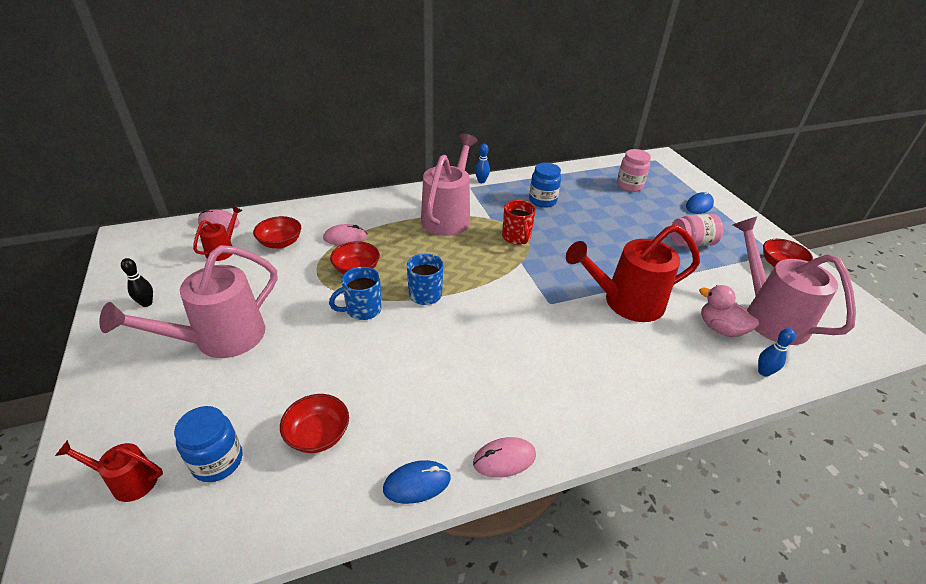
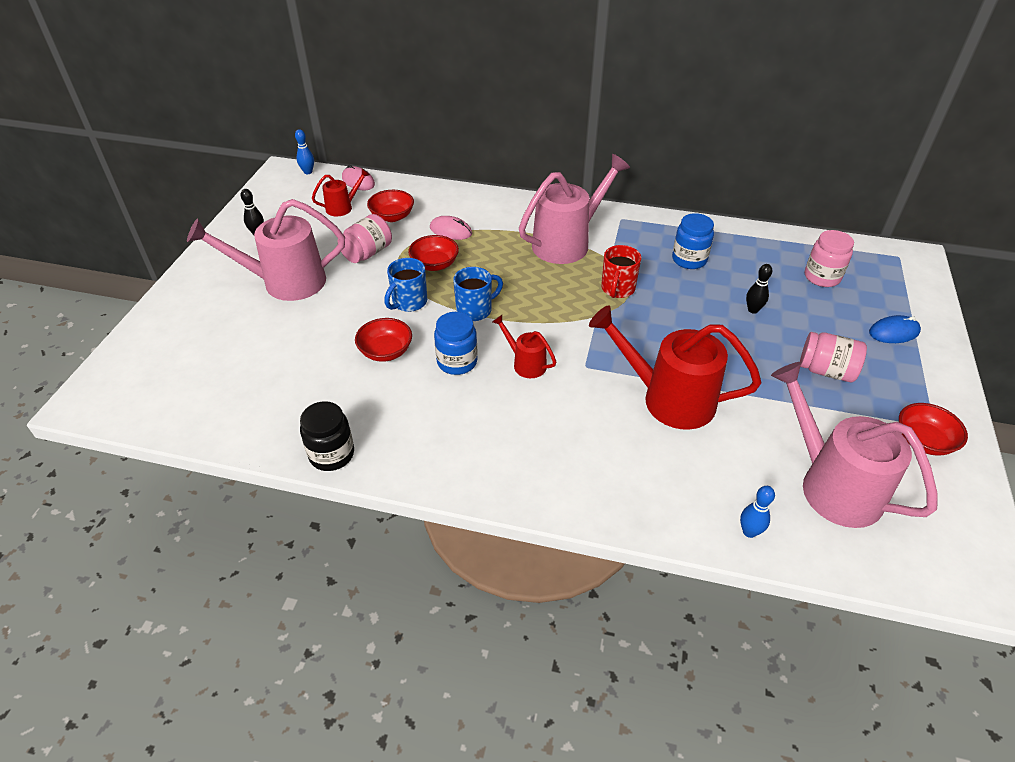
camera: 35 degrees right, 5 degrees up
(127, 481) = (159, 357): red watering can -> red watering can (525, 363)
(217, 461) = (218, 371): blue jar -> blue jar (457, 362)
(284, 281) = (367, 253): none -> pink jar
(318, 435) = (294, 385): red bowl -> red bowl (386, 351)
(362, 310) = (409, 302): blue mug -> blue mug turned 60 degrees counterclockwise
(417, 483) = (332, 454): blue mouse -> black jar
(481, 181) = (640, 216): blue bowling pin -> blue bowling pin (308, 172)
(504, 459) = (412, 472): pink mouse -> none
(613, 220) = (753, 310): none -> black bowling pin
(720, 328) = (750, 470): pink duck -> none
(768, 315) = (830, 484): pink watering can -> pink watering can turned 45 degrees counterclockwise

